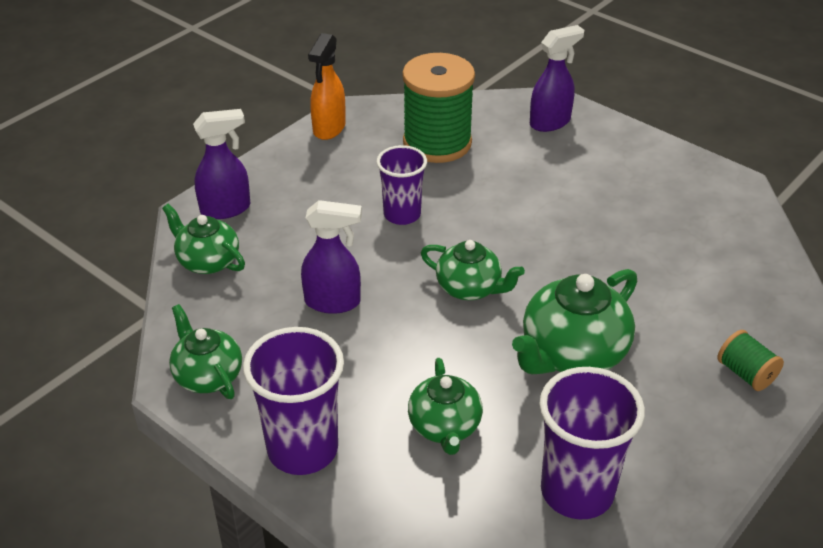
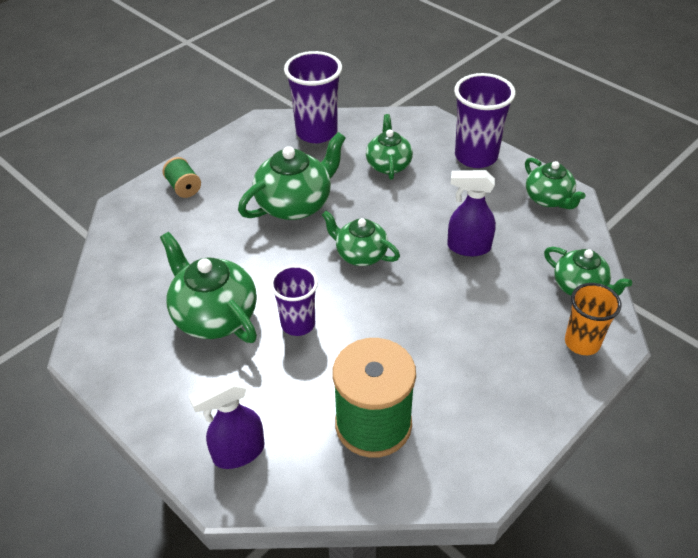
camera: 175 degrees left, 5 degrees up
(226, 209) = (582, 342): purple spray bottle -> orange cup
(329, 128) = (498, 455): orange spray bottle -> none
(402, 214) = (413, 328): purple cup -> purple cup (298, 324)
(620, 218) = (214, 316): none -> green teapot

